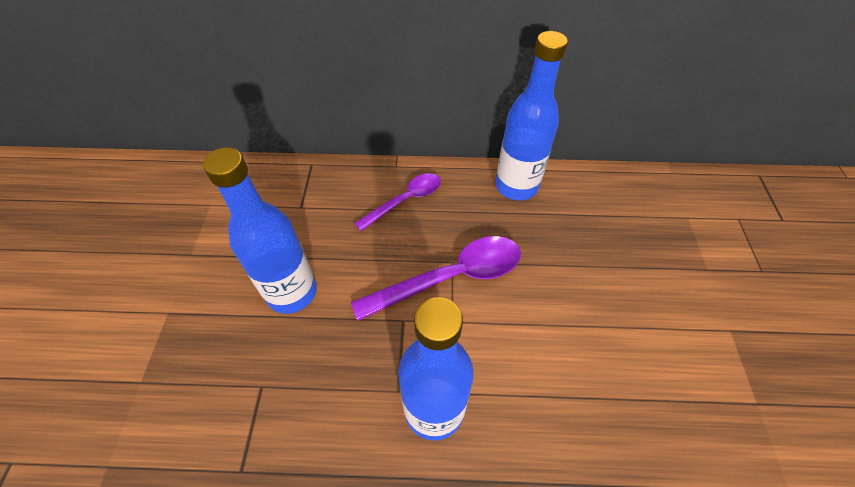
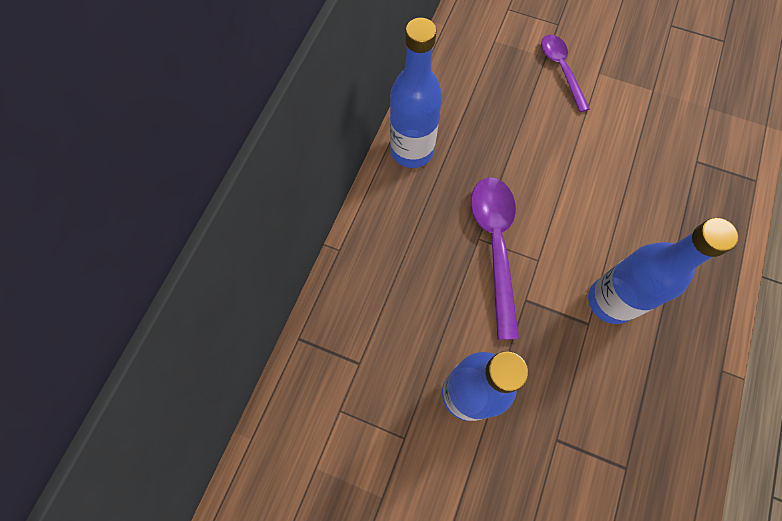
camera: 70 degrees left, 15 degrees up
(405, 200) = (391, 255): purple spoon -> purple spoon (561, 69)

